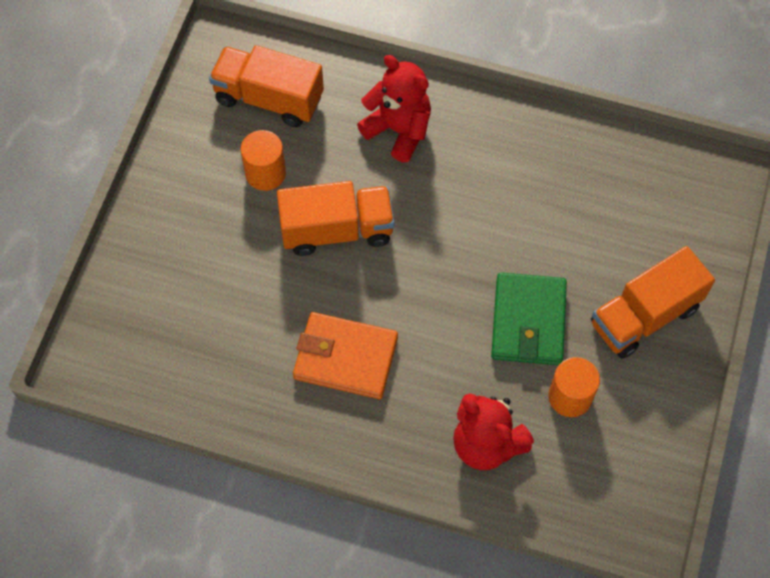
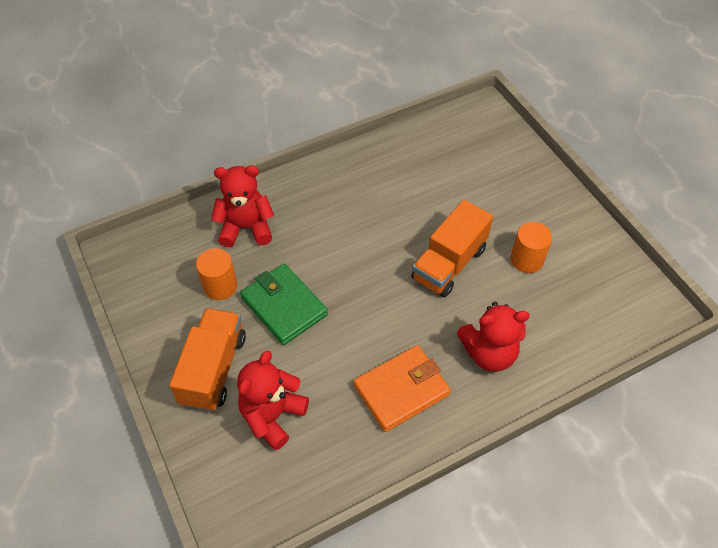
camera: 135 degrees right, 10 degrees down
(269, 98) = (585, 302): orange truck -> none
(345, 358) = (365, 208): orange wallet -> orange wallet (401, 390)
(627, 232) = (272, 416): none -> red teddy bear

